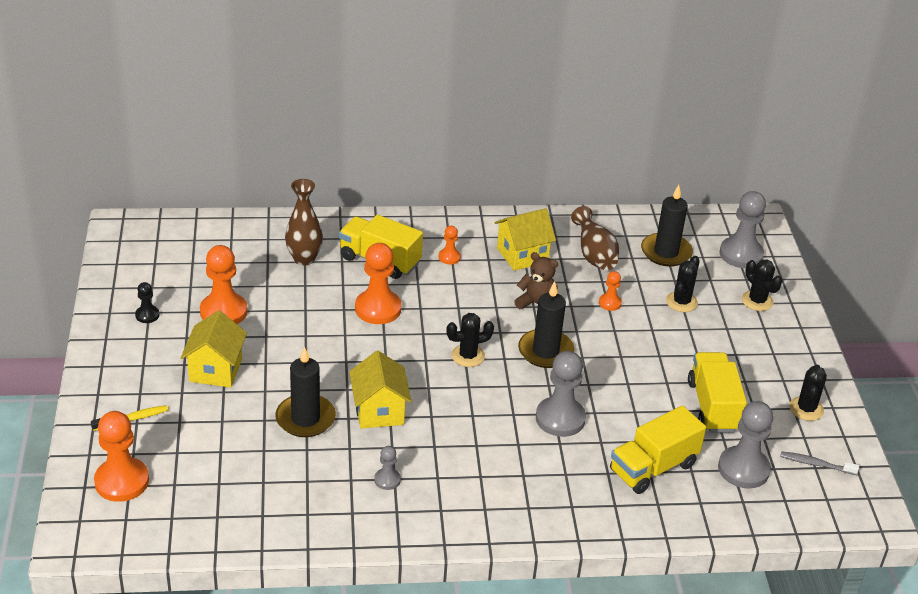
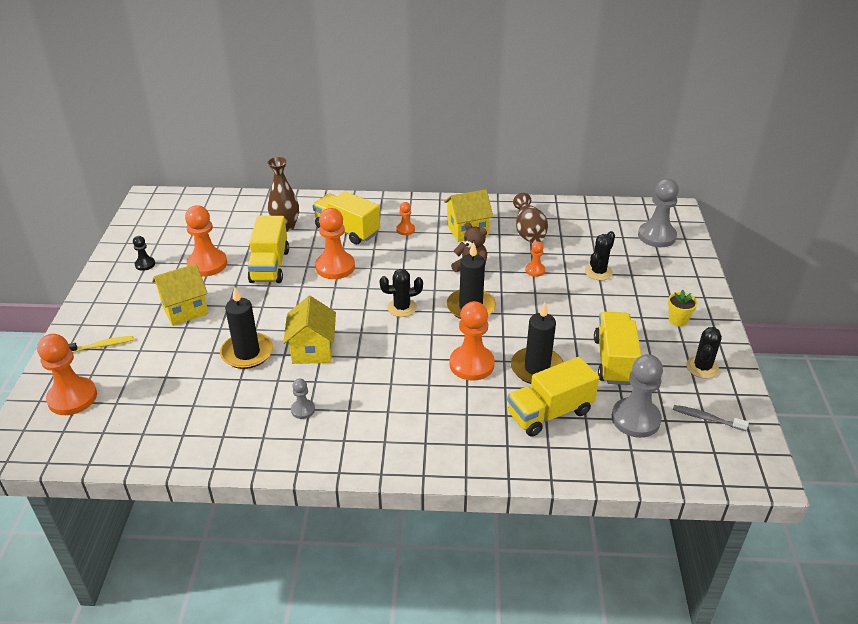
camera: 10 degrees right, 0 degrees up
(215, 370) = (185, 309): yellow house -> yellow house turned 45 degrees clockwise
(300, 311) = (270, 266): none -> yellow truck
(560, 418) = (471, 364): grey pawn -> orange pawn
(666, 252) = (591, 232): black candle -> black candle (537, 368)
(757, 301) = (666, 274): black cactus -> none
(775, 356) = (678, 320): none -> yellow flower pot

